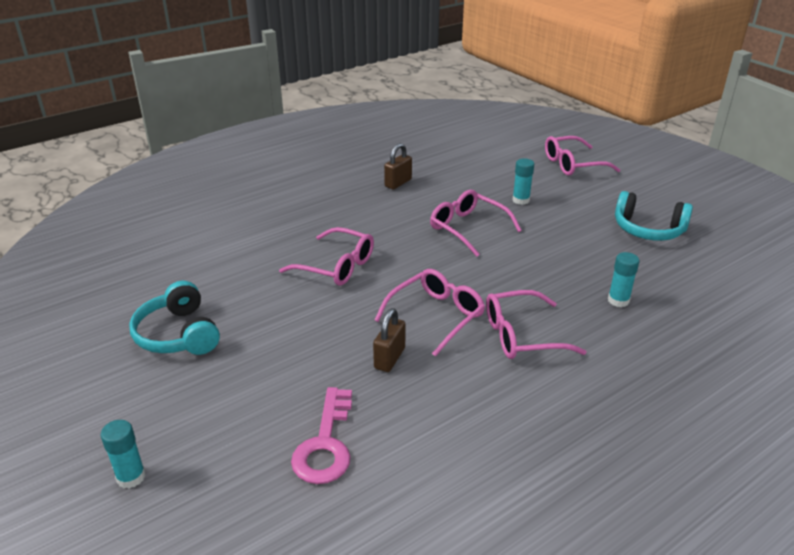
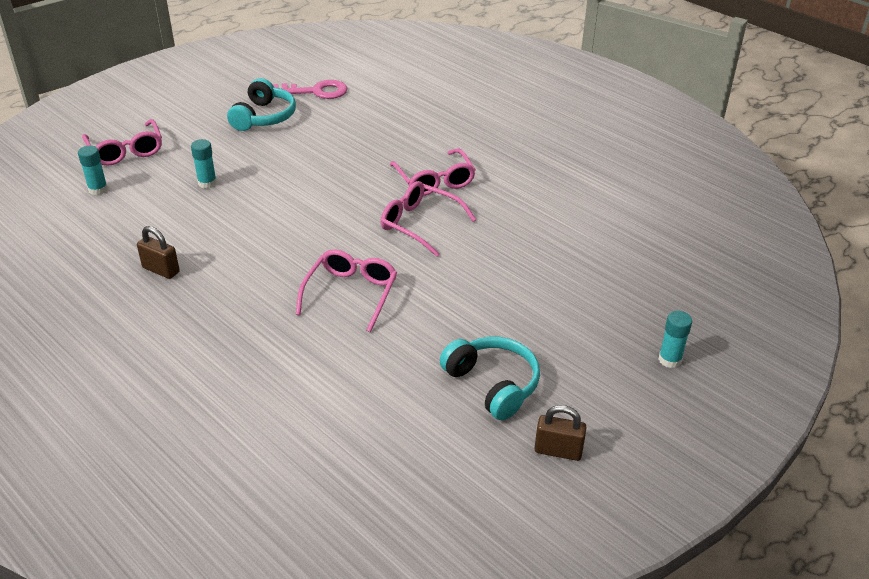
camera: 100 degrees left, 5 degrees up
(178, 334) = (493, 384): turquoise headphones -> turquoise headphones turned 90 degrees counterclockwise
(325, 444) = (590, 264): pink key -> pink key (316, 91)
(389, 358) = (484, 244): brown padlock -> brown padlock (558, 451)
(468, 228) = (267, 214): pink glasses -> none
(618, 300) = (376, 137): turquoise glue stick -> turquoise glue stick (98, 189)

